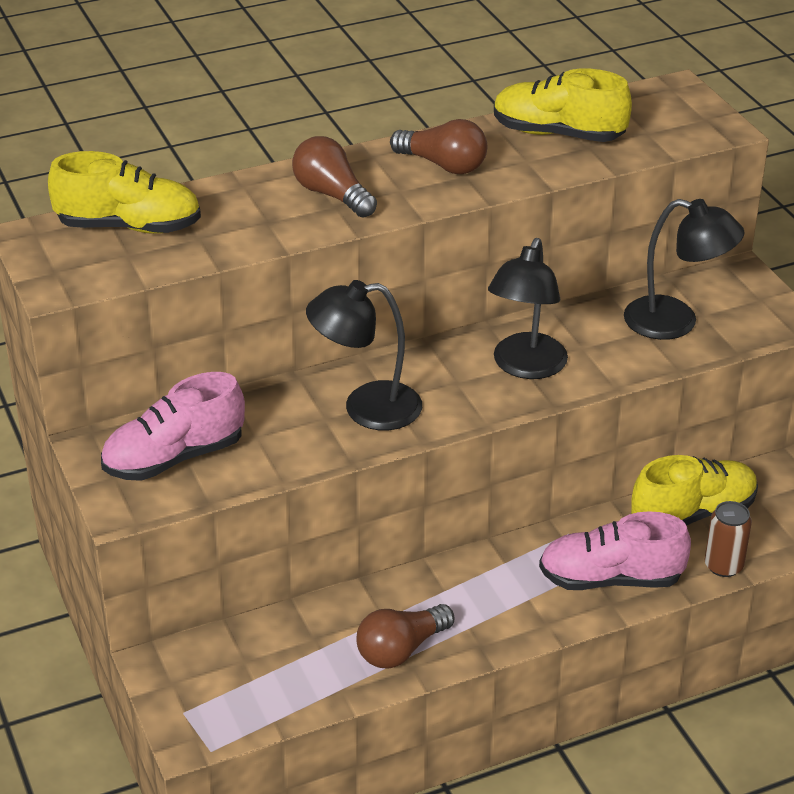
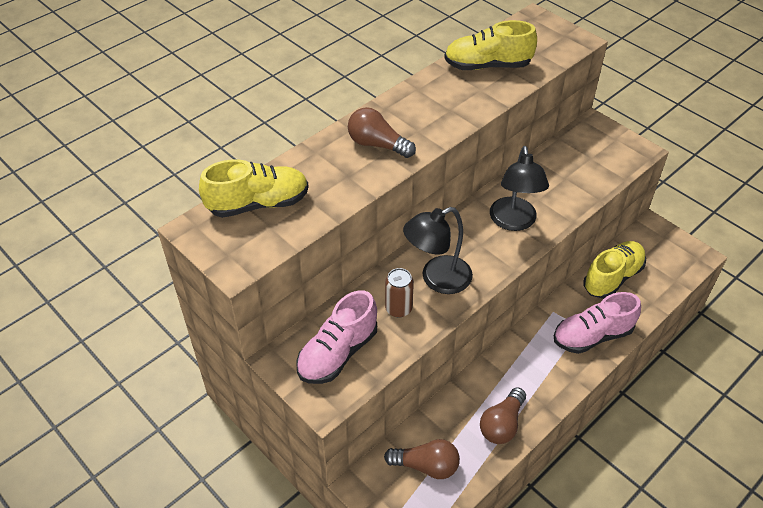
camera: 20 degrees left, 10 degrees up
(443, 165) = (433, 105): brown light bulb -> brown light bulb (426, 466)
(675, 322) = (579, 167): black lamp -> none
(723, 566) = (647, 308): brown can -> brown can (398, 308)

